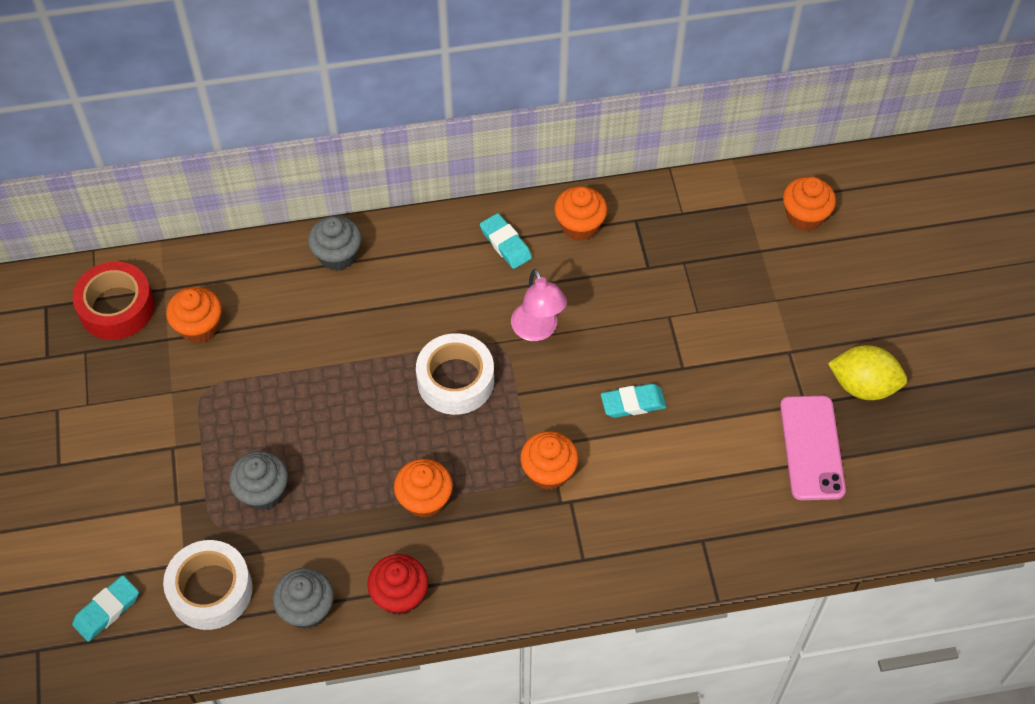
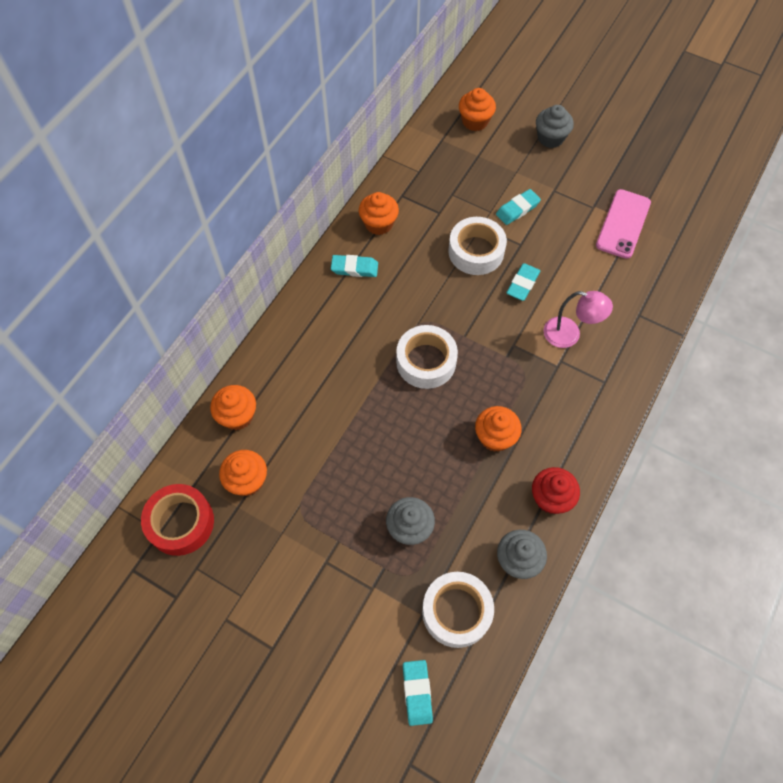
camera: 50 degrees left, 5 degrees up
(337, 255) = (273, 362): grey cupcake -> grey cupcake (550, 138)
(538, 330) = (430, 295): pink lamp -> pink lamp (569, 334)
(548, 472) = (532, 358): orange cupcake -> orange cupcake (237, 416)
(631, 333) = (476, 251): none -> white tape
(726, 334) = (517, 209): none -> turquoise eraser
(812, 448) = (623, 224): pink phone -> pink phone turned 75 degrees clockwise
(863, 386) = (604, 175): yellow lemon -> none

